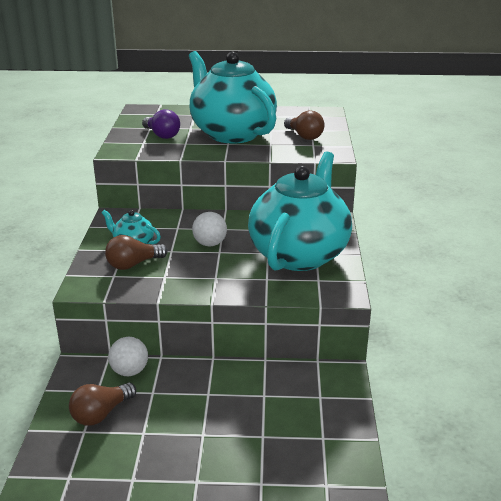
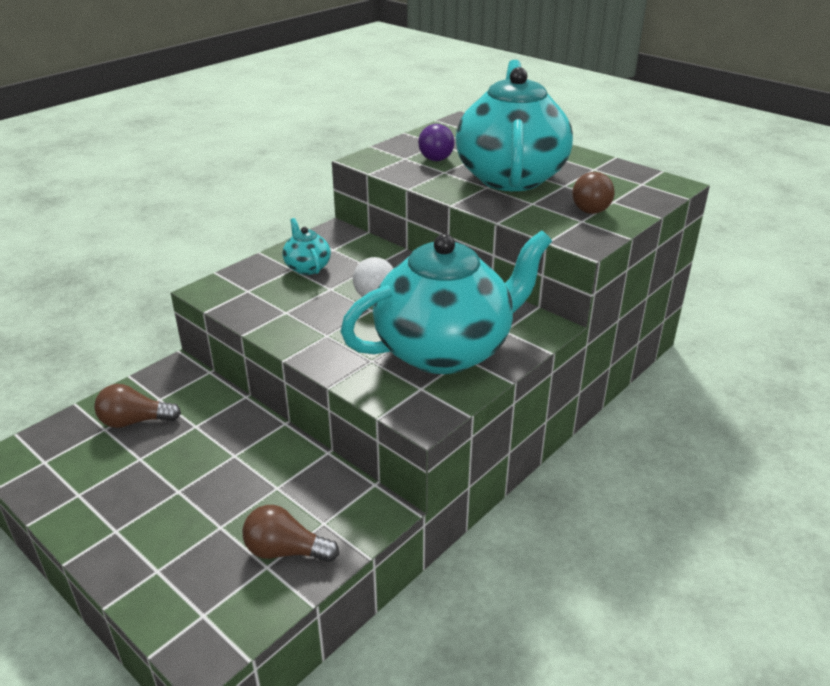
camera: 40 degrees right, 5 degrees up
(130, 371) = (204, 395): white ball -> none
(133, 264) = (278, 287): brown light bulb -> brown light bulb (285, 551)

